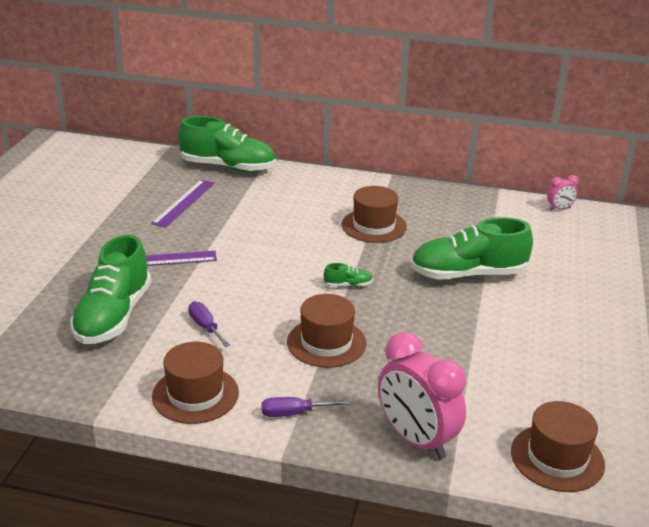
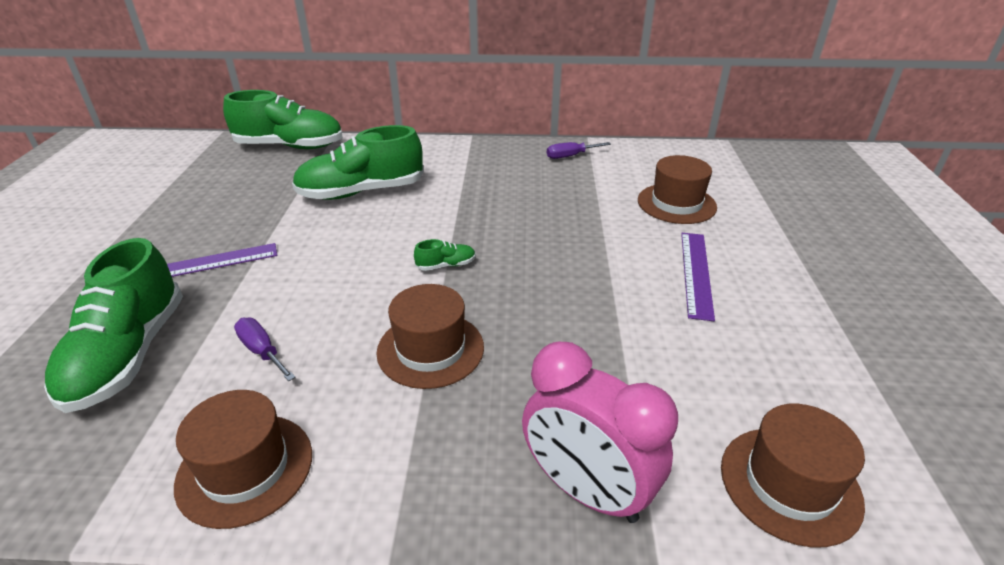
camera: 10 degrees left, 5 degrees up
(184, 203) = (236, 190): purple ruler -> purple ruler (696, 273)
(293, 413) = (398, 476): purple screwdriver -> purple screwdriver (570, 156)
(374, 226) = (463, 191): brown hat -> brown hat (676, 203)
(467, 274) = (584, 233): green shoe -> green shoe (361, 192)
(559, 209) = (656, 150): pink clock -> none

